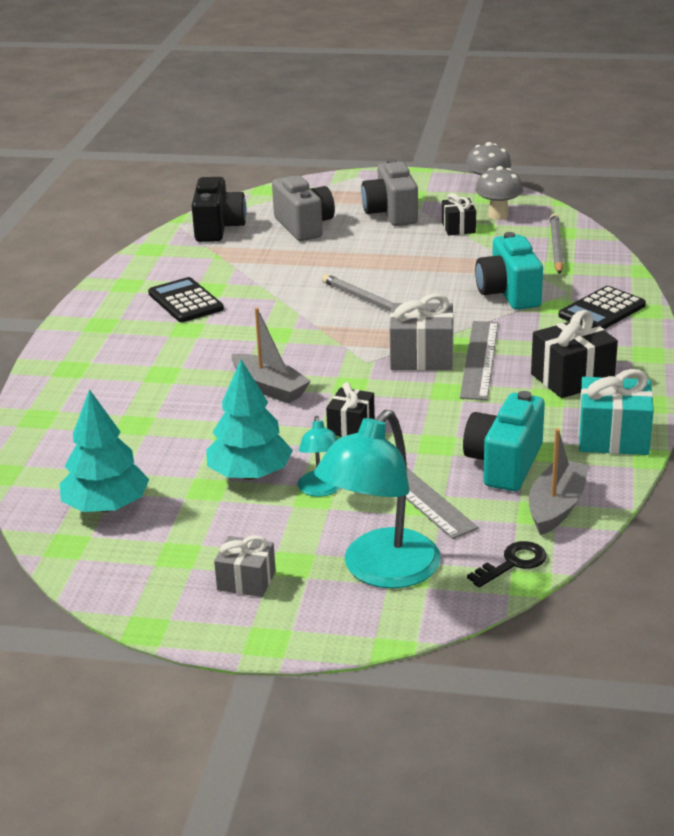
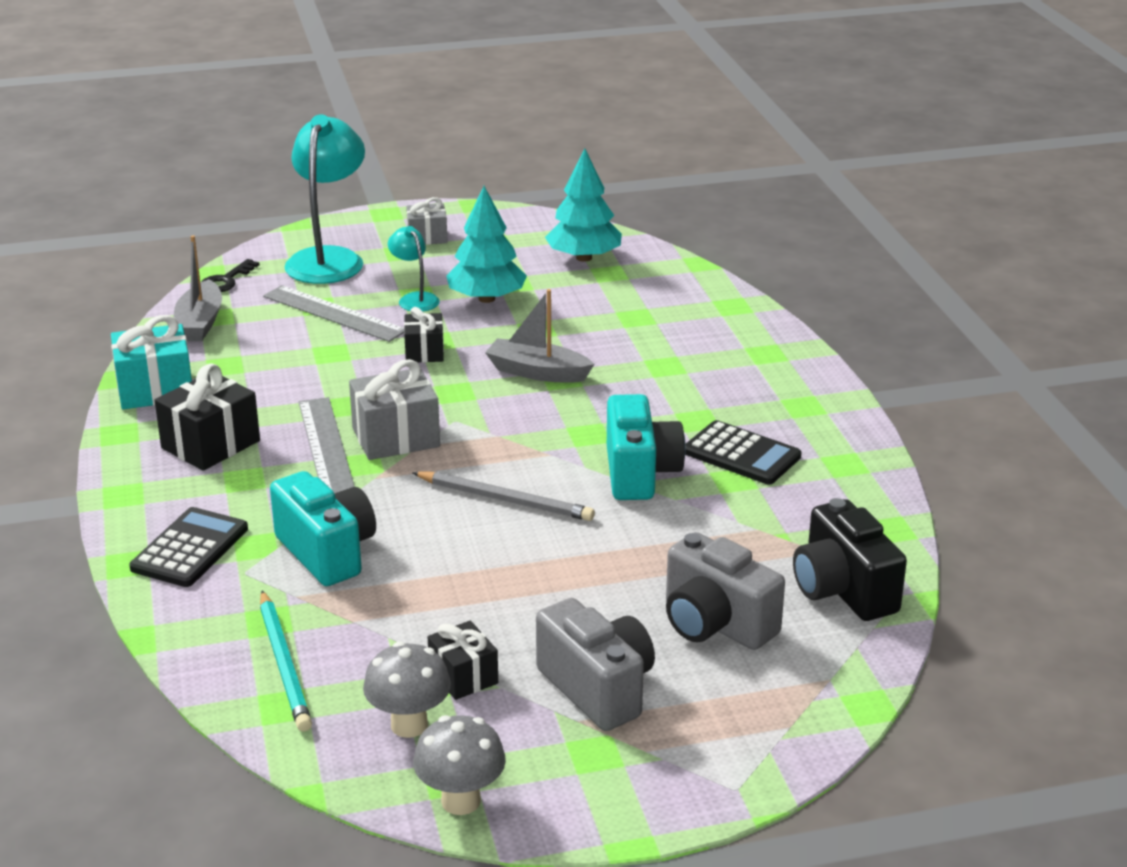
camera: 155 degrees right, 0 degrees up
(504, 464) = (258, 347): turquoise camera -> turquoise camera (639, 473)
(556, 247) = (284, 664): grey pencil -> turquoise pencil

